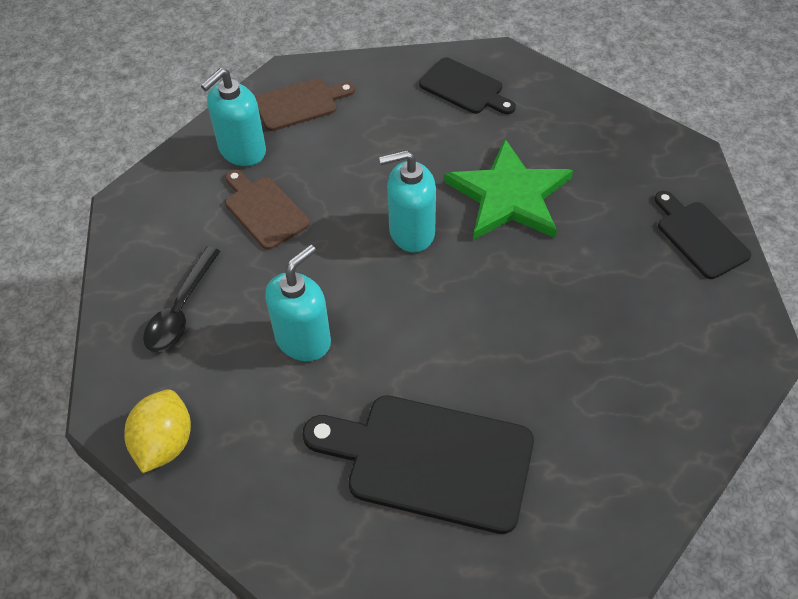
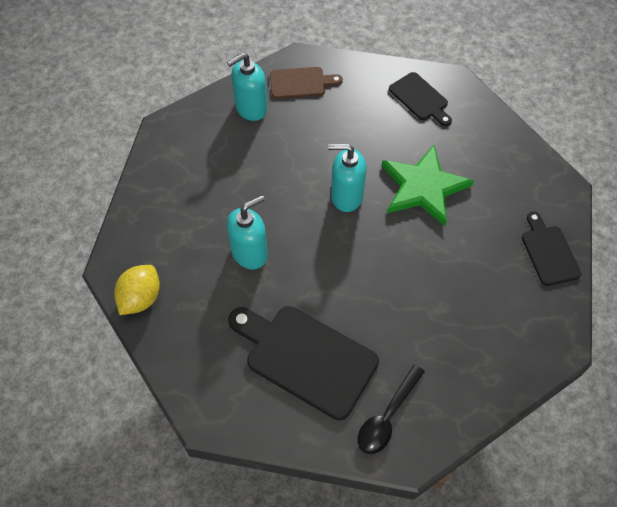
camera: 15 degrees right, 5 degrees up
(181, 310) = (177, 211): black spoon -> black spoon (387, 416)
(264, 210) = (252, 155): brown cutting board -> none

